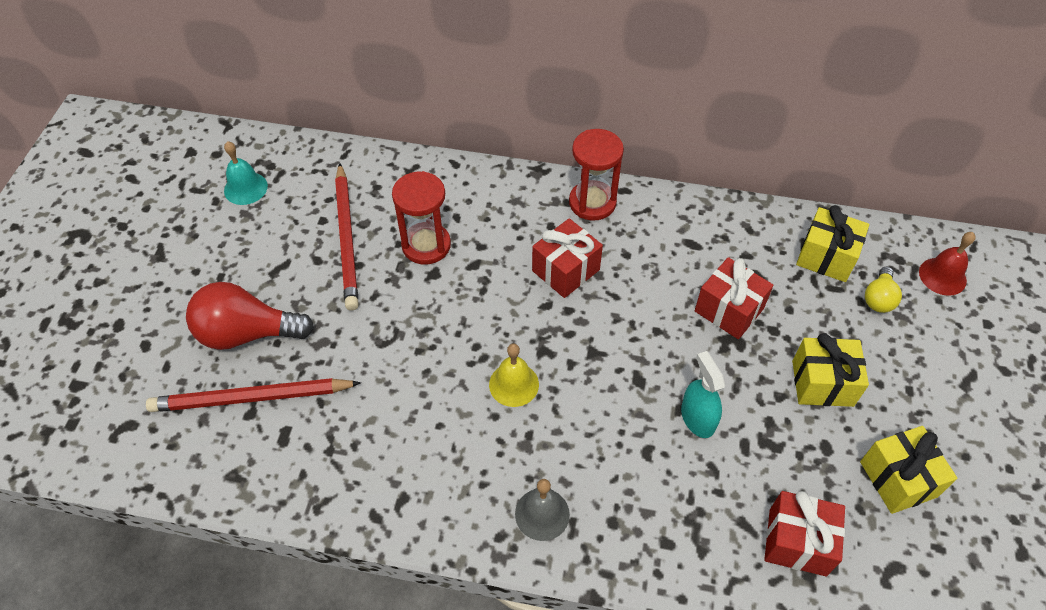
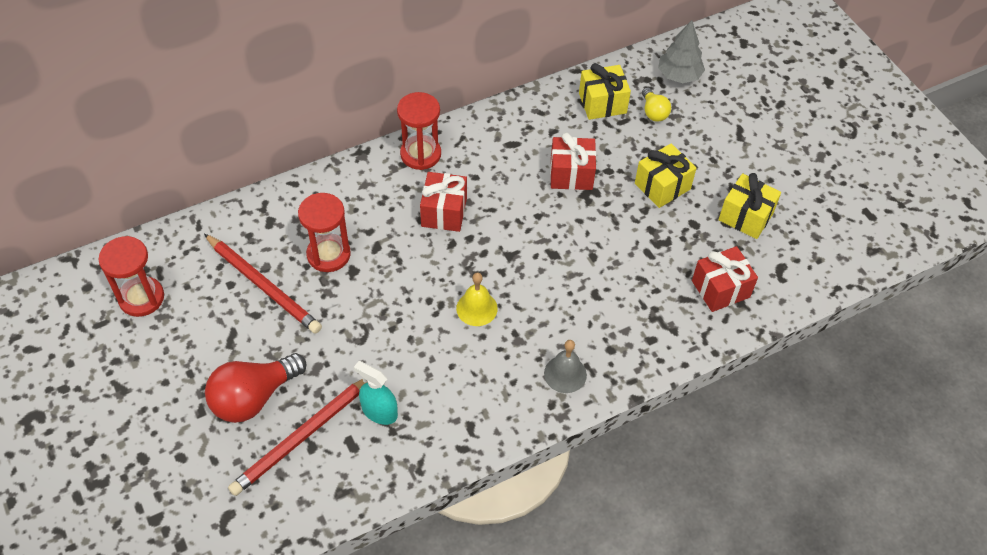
camera: 40 degrees left, 0 degrees up
(245, 188) = (141, 298): turquoise bell -> red hourglass
(697, 418) = (608, 255): turquoise spray bottle -> turquoise spray bottle (379, 411)
(942, 276) = (679, 75): red bell -> grey tree

